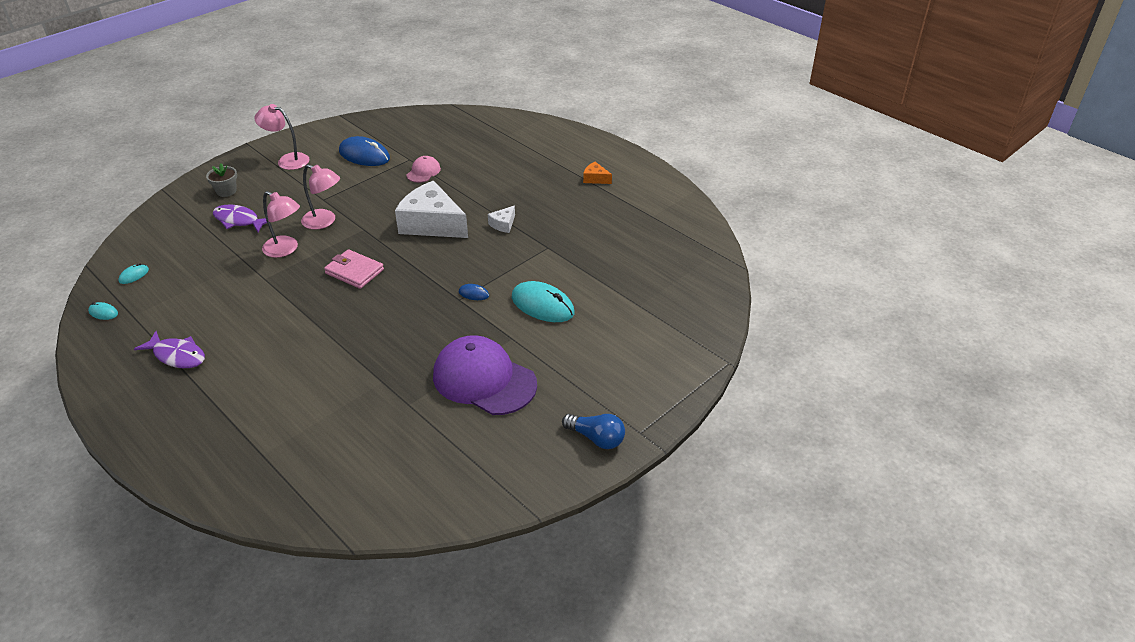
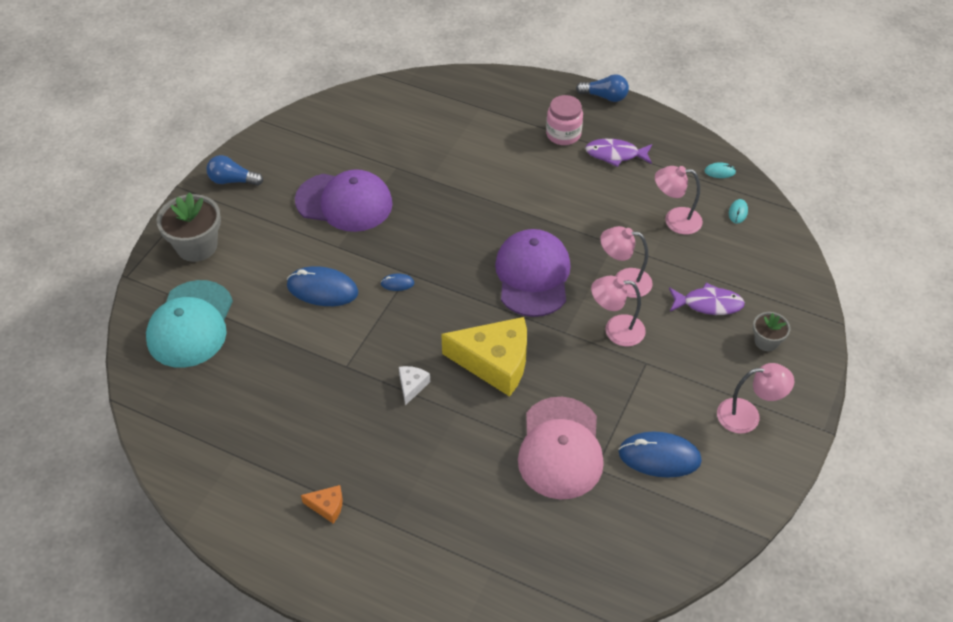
camera: 160 degrees right, 10 degrees up
(114, 426) = (605, 97): none -> blue light bulb
(193, 283) = (675, 220): none -> pink lamp
(205, 392) = (563, 134): none -> pink jar
(354, 271) = (533, 275): pink wallet -> purple cap
(423, 172) = (560, 448): pink cap -> pink cap, size x2.14
(431, 224) = (495, 362): white cheese -> yellow cheese
(542, 305) = (322, 289): turquoise mouse -> blue mouse
(652, 374) = (197, 246): none -> grey flower pot
(670, 306) = (191, 324): none -> turquoise cap

